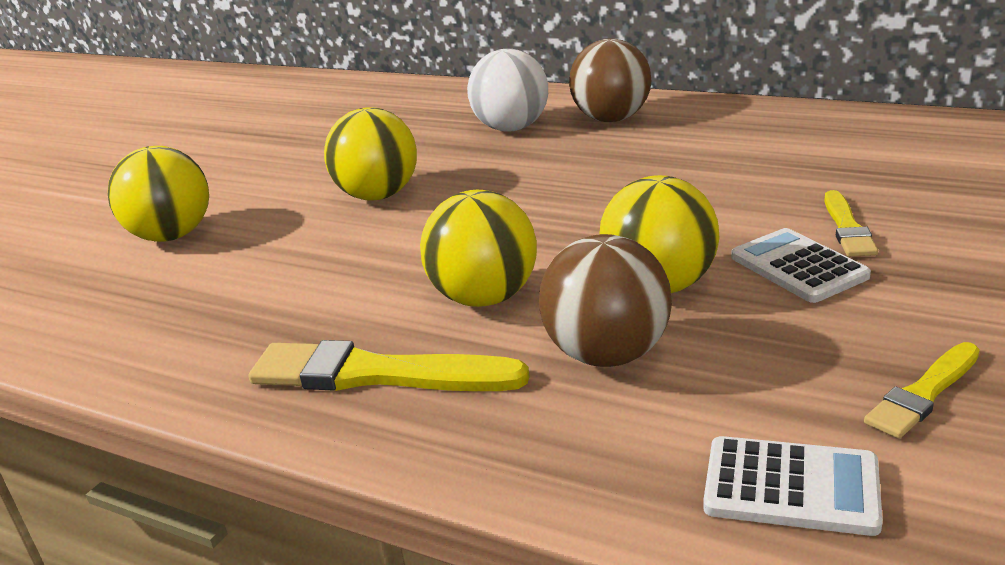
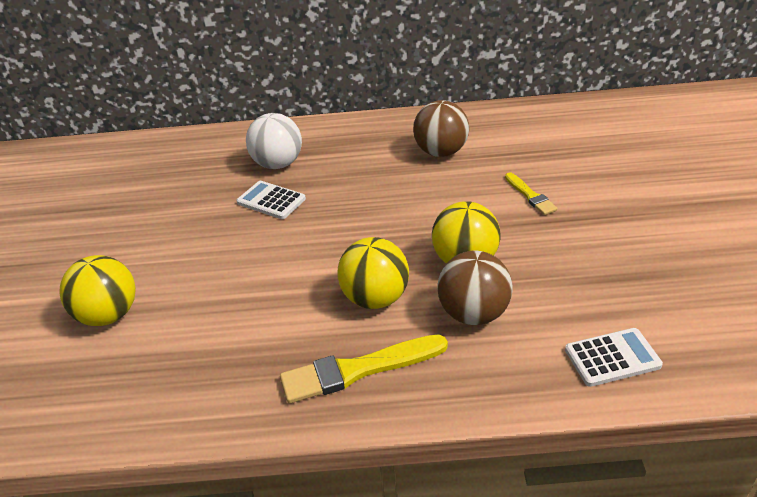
camera: 30 degrees left, 10 degrees up
(378, 196) = (235, 241): yellow ball -> none
(611, 119) = (338, 143): brown ball -> brown ball (441, 152)
(798, 267) = (525, 228): white calculator -> white calculator (271, 201)
(923, 394) = (630, 288): yellow brush -> none

